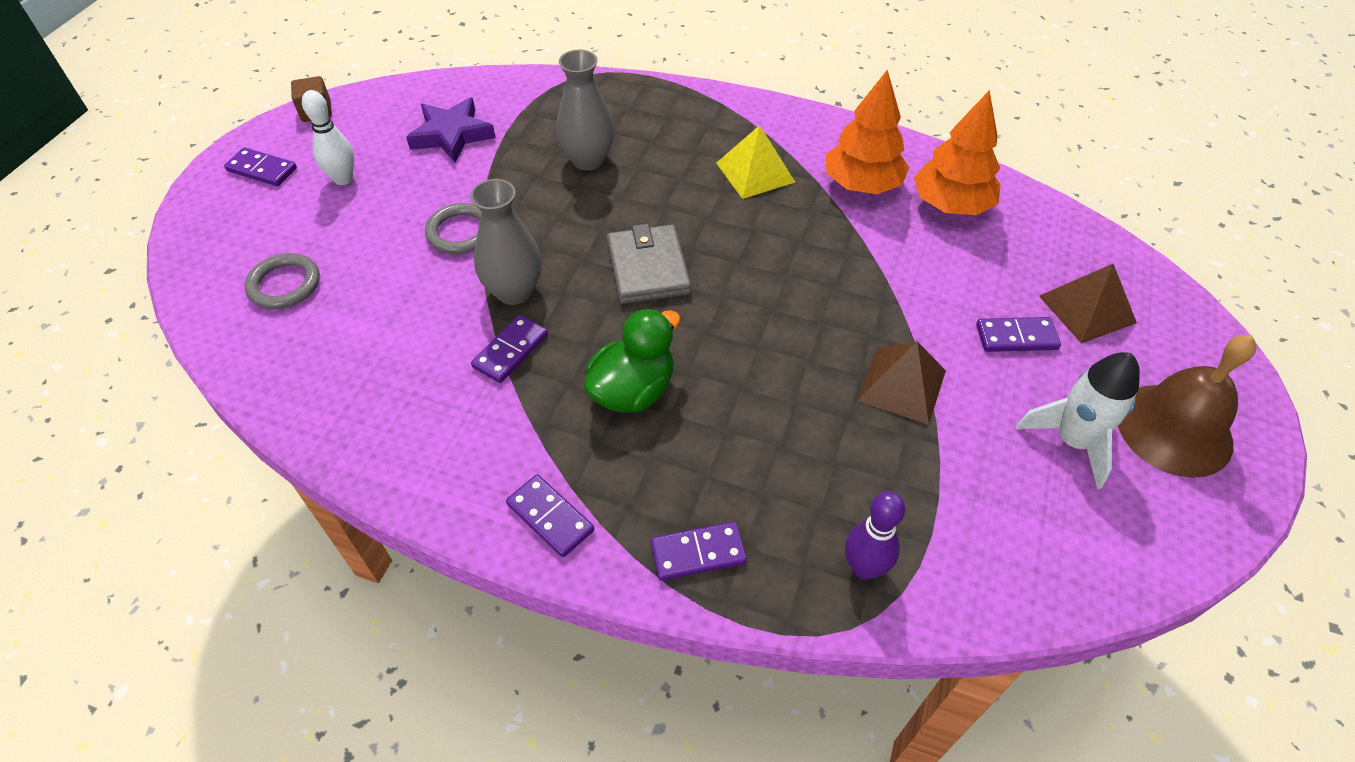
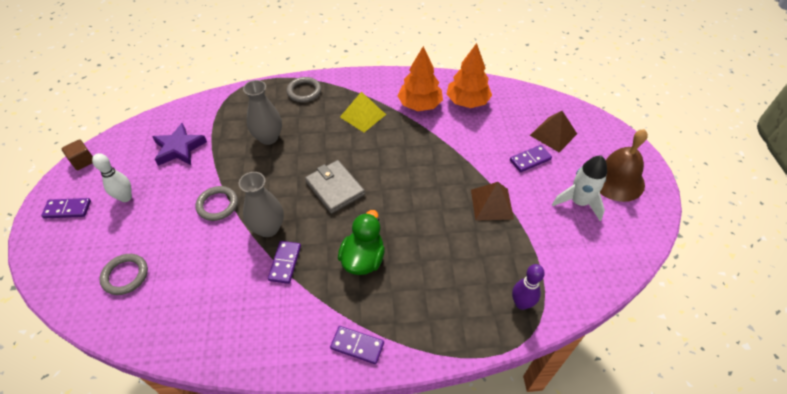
camera: 25 degrees left, 0 degrees up
(681, 108) = (304, 91): none -> grey ring
(698, 553) = (441, 331): purple domino -> none

